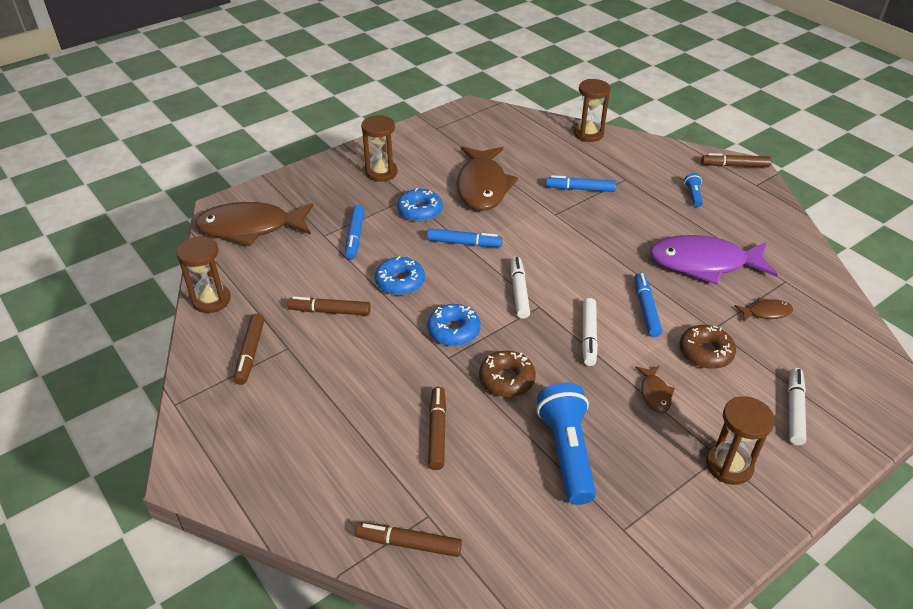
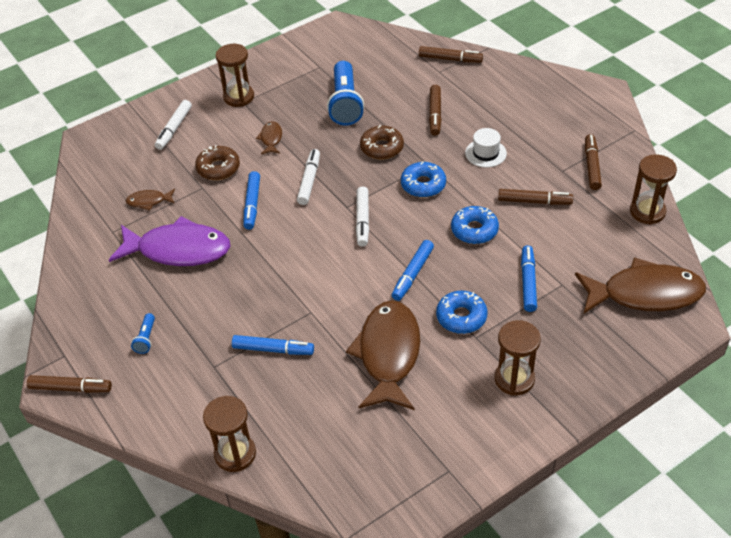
camera: 175 degrees left, 5 degrees up
(375, 371) = (485, 153): none -> white hat
(463, 243) = (413, 274): blue marker -> blue marker turned 75 degrees counterclockwise

